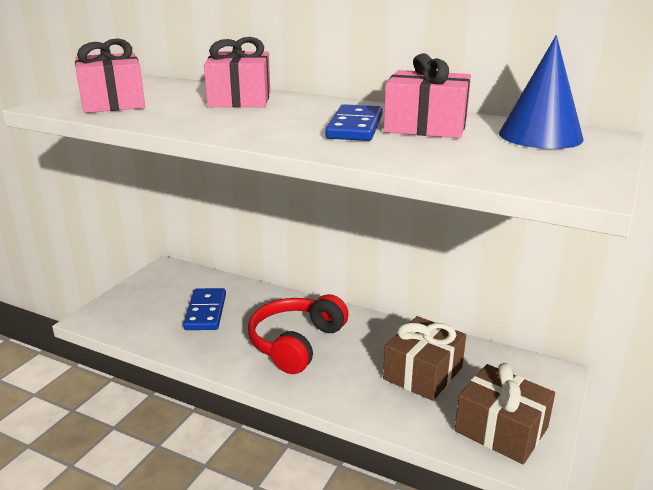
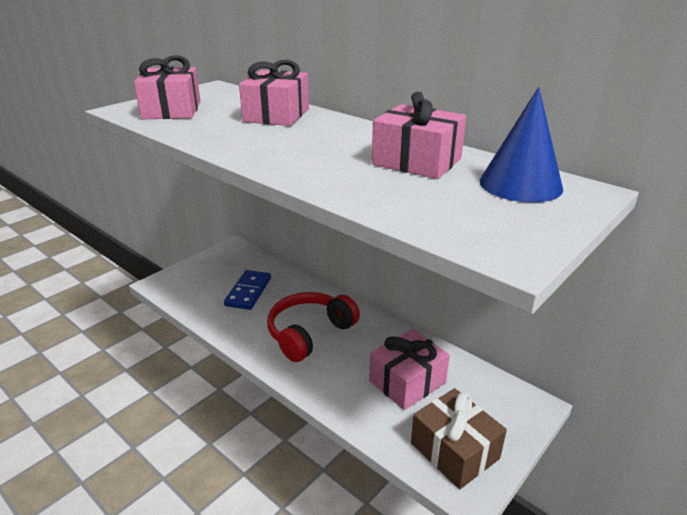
camera: 15 degrees right, 5 degrees up
(355, 127) = (350, 156): blue domino -> none
(423, 373) = (407, 382): brown gift -> pink gift

